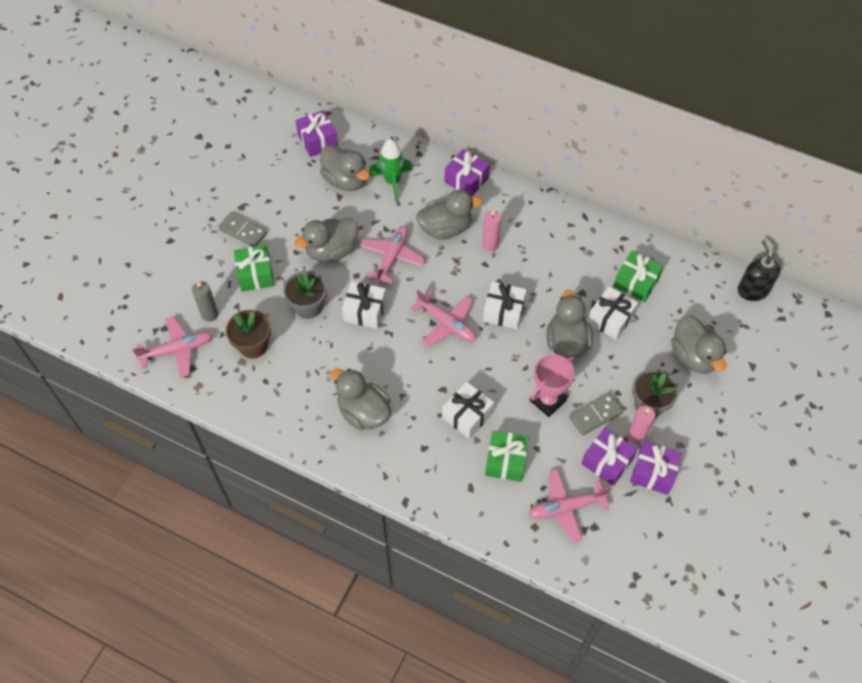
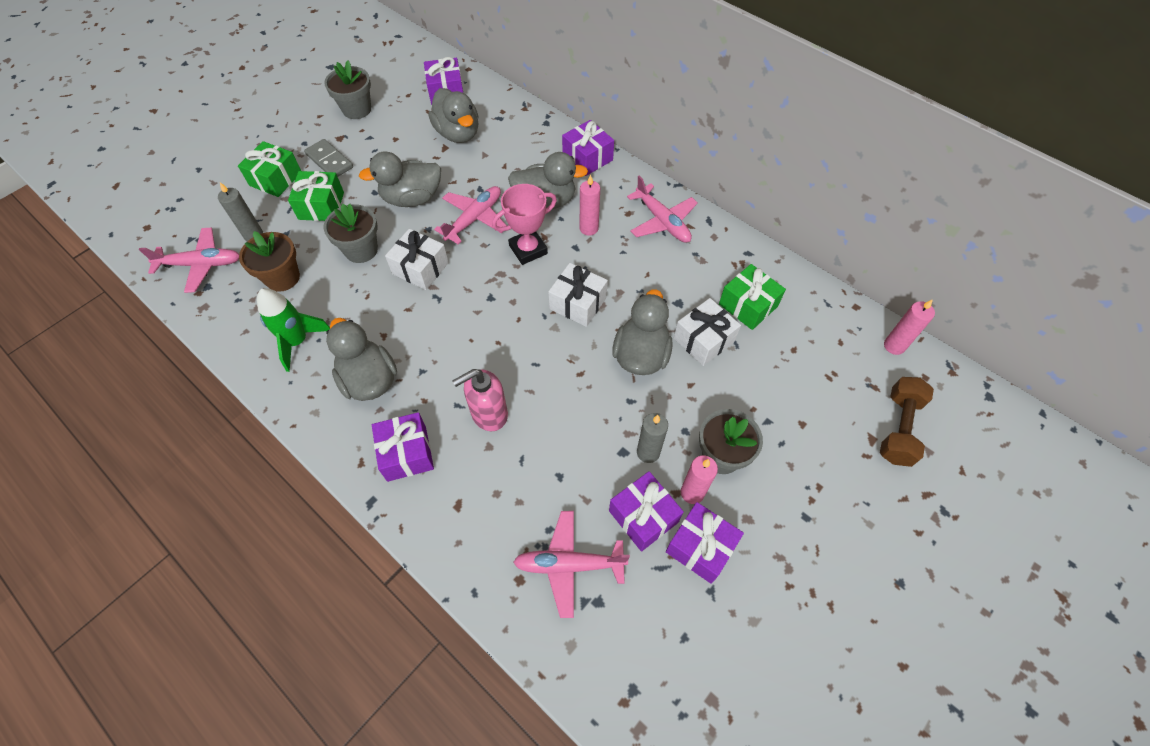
camera: 15 degrees right, 0 degrees up
(244, 175) = (357, 109): none -> grey flower pot
(392, 182) = (506, 144): green rocket -> green rocket (298, 341)
(417, 460) = (406, 453): none -> purple gift
(446, 324) = (506, 302): pink plane -> pink plane (662, 221)
(467, 415) = (489, 414): white gift -> pink soap dispenser
(505, 461) = (514, 482): green gift -> green gift (275, 179)
(547, 400) = (593, 419): pink trophy -> pink trophy (528, 249)
(595, 415) = (648, 452): grey domino -> grey candle
(694, 356) = (797, 409): grey duck -> none
(752, 290) = (894, 346): black soap dispenser -> pink candle
(769, 353) = (898, 428): none -> brown dumbbell

